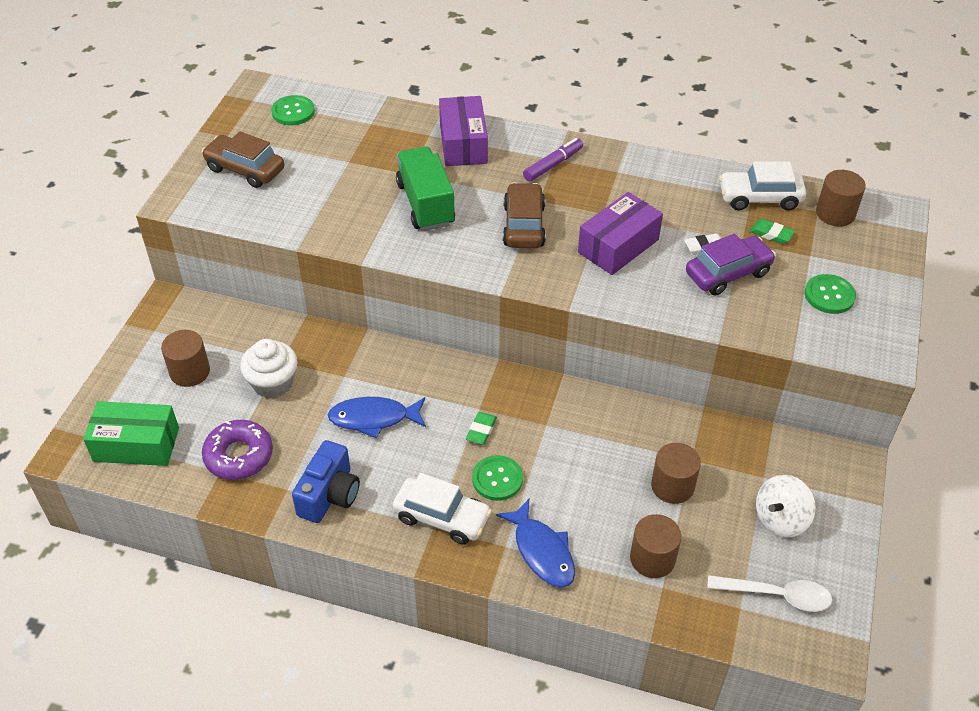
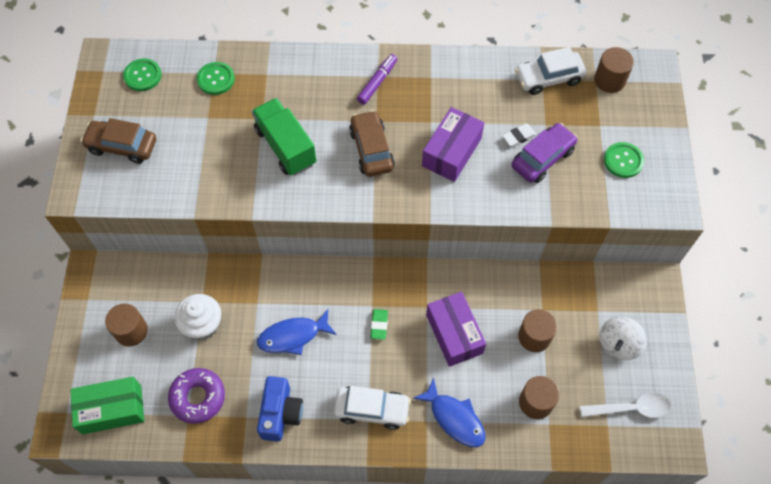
camera: 15 degrees left, 15 degrees up
(463, 144) = (297, 77): purple box -> purple box (454, 334)
(497, 479) = (404, 365): green button -> green button (216, 79)
(771, 234) = (566, 112): green eraser -> none

